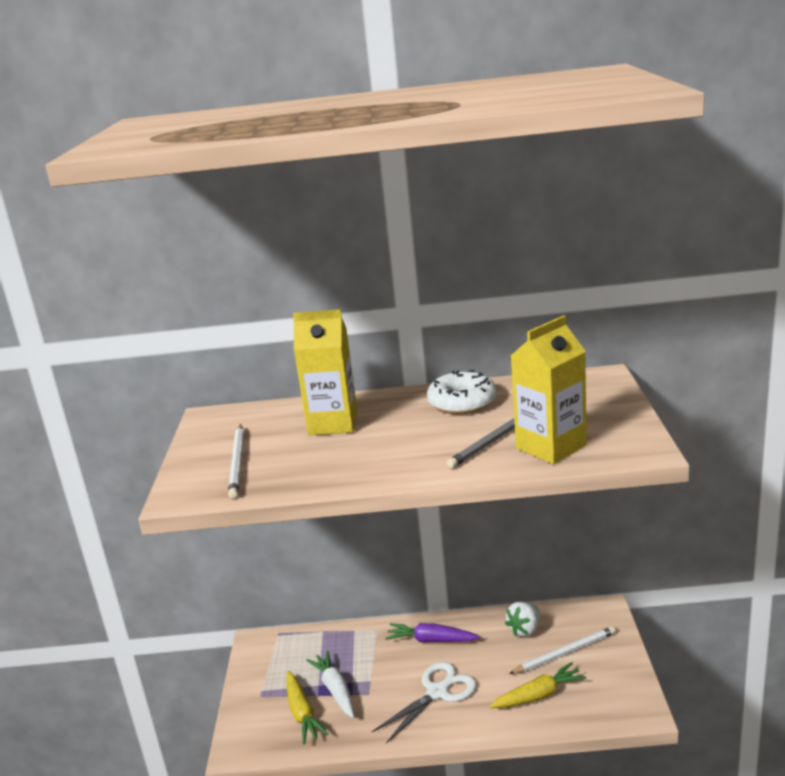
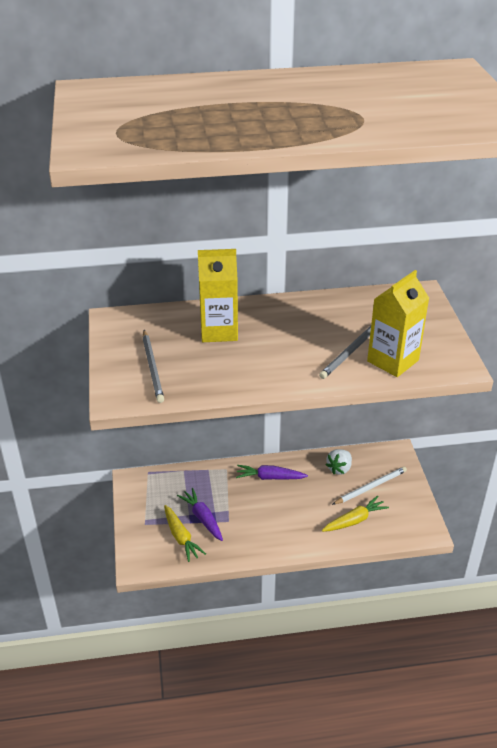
camera: 10 degrees left, 15 degrees up
(237, 463) = (152, 368): white pencil -> grey pencil
(335, 689) = (202, 518): white carrot -> purple carrot
(437, 692) = (280, 519): white scissors -> none
(462, 402) = (317, 314): white donut -> none

